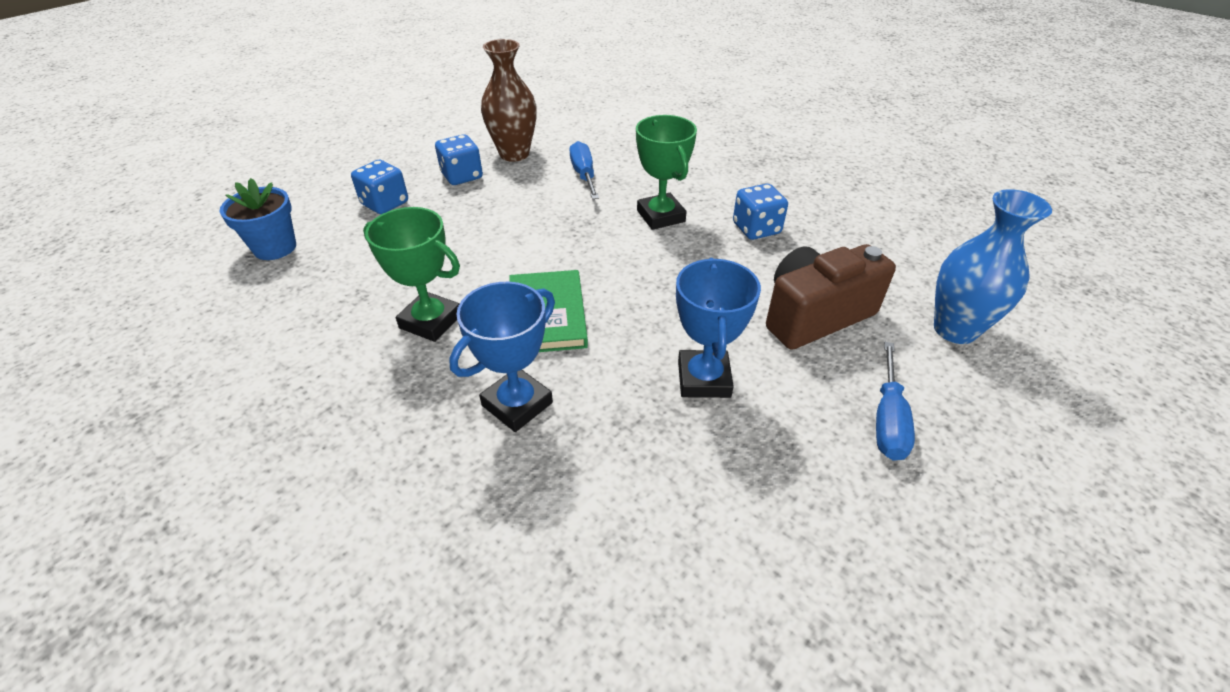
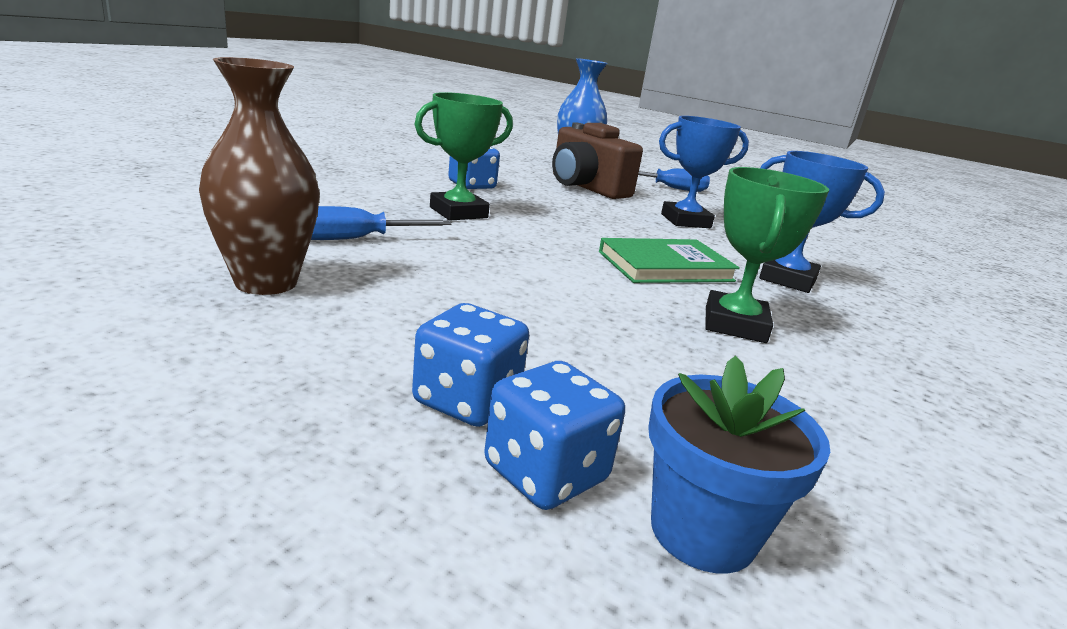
camera: 105 degrees left, 20 degrees down
(462, 176) = (349, 326): blue dice -> blue dice (545, 473)

